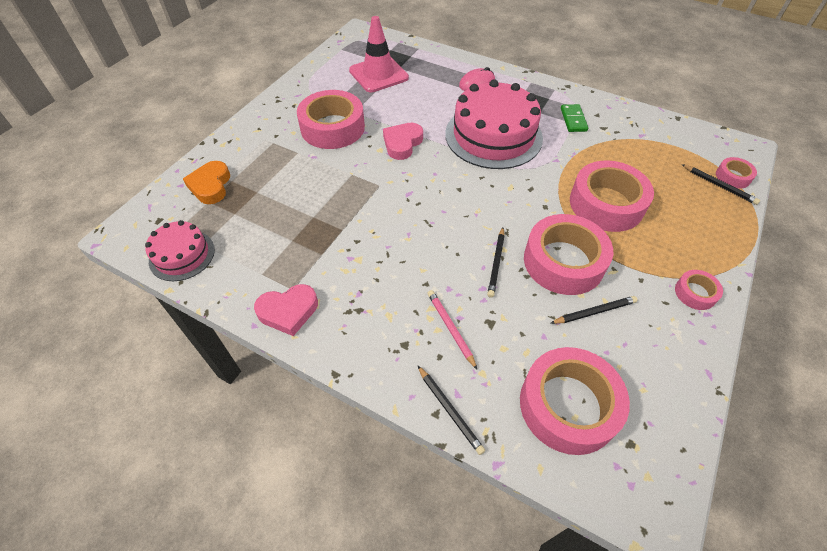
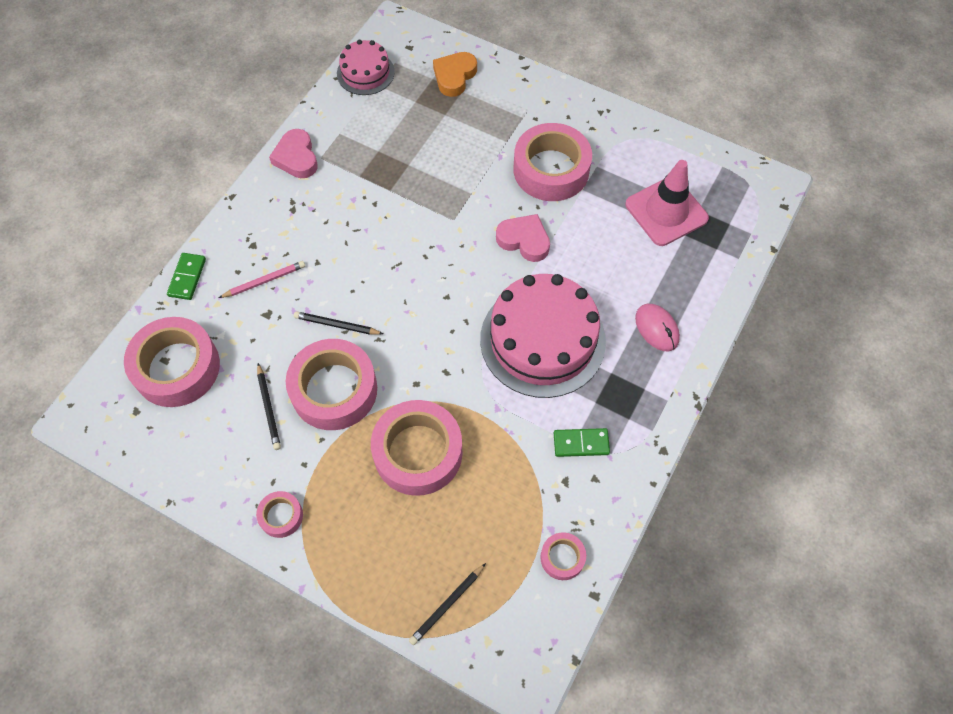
camera: 90 degrees right, 10 degrees up
(210, 186) = (454, 76): orange heart -> orange heart turned 60 degrees counterclockwise
(450, 410) = (187, 277): black pencil -> green domino
(733, 176) = (465, 631): pink tape -> pink tape (562, 558)

